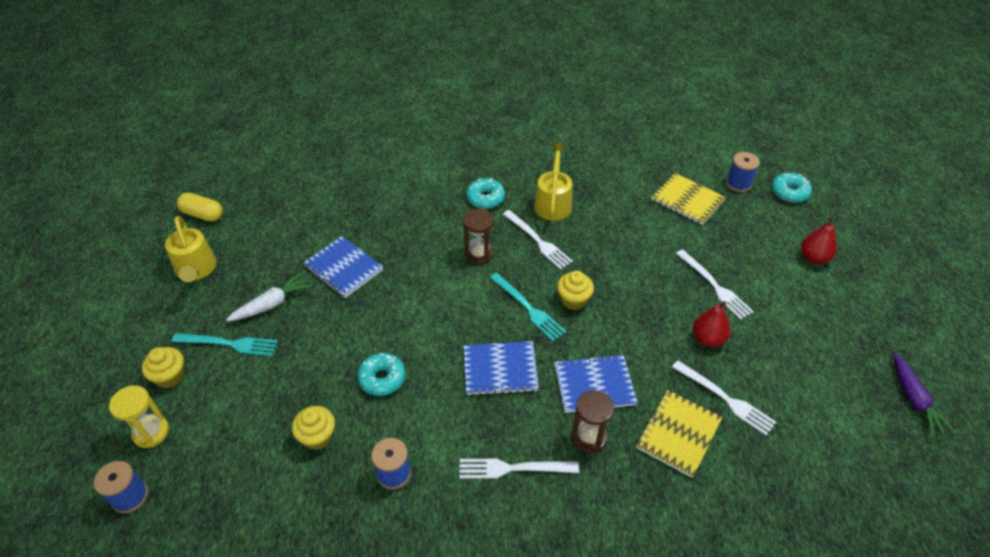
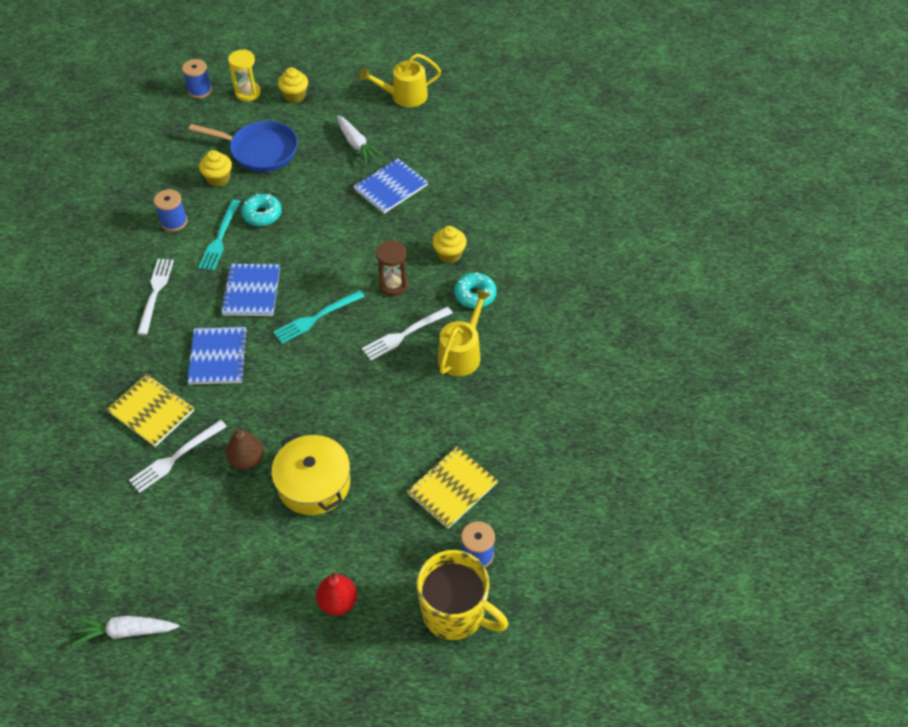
camera: 95 degrees right, 5 degrees up
(202, 214) = (473, 92): yellow capsule -> none
(229, 344) = (319, 123): turquoise fork -> turquoise fork (220, 238)
(269, 399) = (260, 150): none -> blue pan
(553, 203) = (461, 354): yellow watering can -> yellow watering can turned 75 degrees counterclockwise
(573, 300) = (319, 354): yellow cupcake -> yellow cupcake (449, 254)
(589, 437) = (168, 346): brown hourglass -> none
(708, 338) = (247, 460): red pear -> brown pear
(714, 286) = (314, 483): white fork -> yellow pot
(789, 192) = (455, 612): turquoise donut -> yellow mug
(914, 400) = (126, 631): purple carrot -> white carrot

